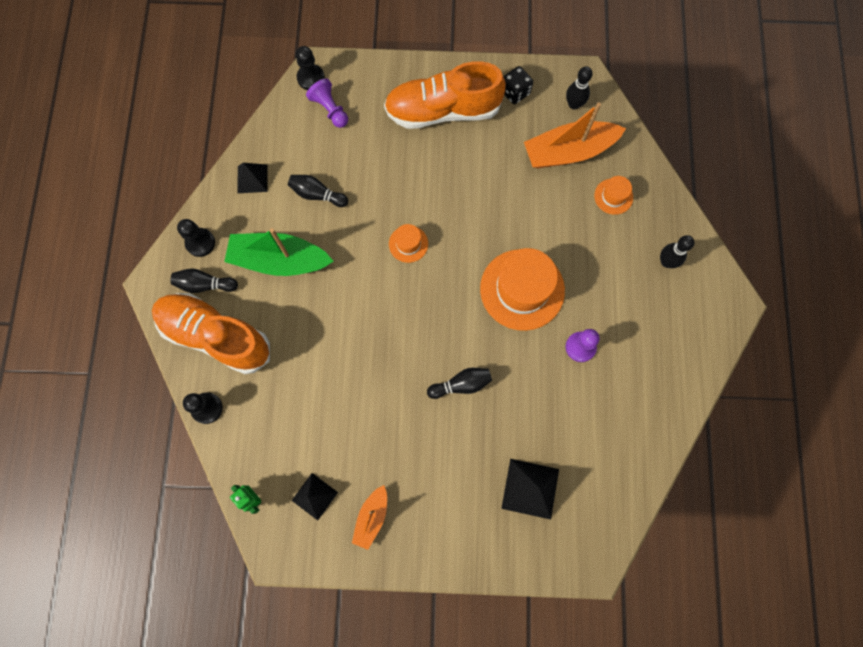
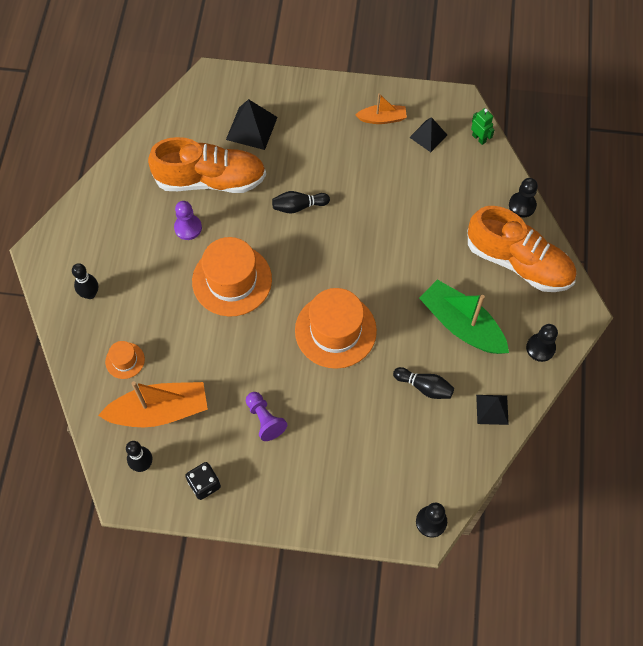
camera: 175 degrees left, 10 degrees down
(205, 285) = (532, 308): black bowling pin -> none
(279, 260) = (461, 325): green boat -> green boat turned 150 degrees counterclockwise
(330, 109) = (410, 481): purple pawn -> purple pawn (265, 419)
(371, 517) = (382, 118): orange boat -> orange boat turned 60 degrees clockwise
(408, 244) = (335, 330): orange hat -> orange hat, size x2.10
(443, 111) = (286, 469): orange shoe -> orange shoe (210, 180)

